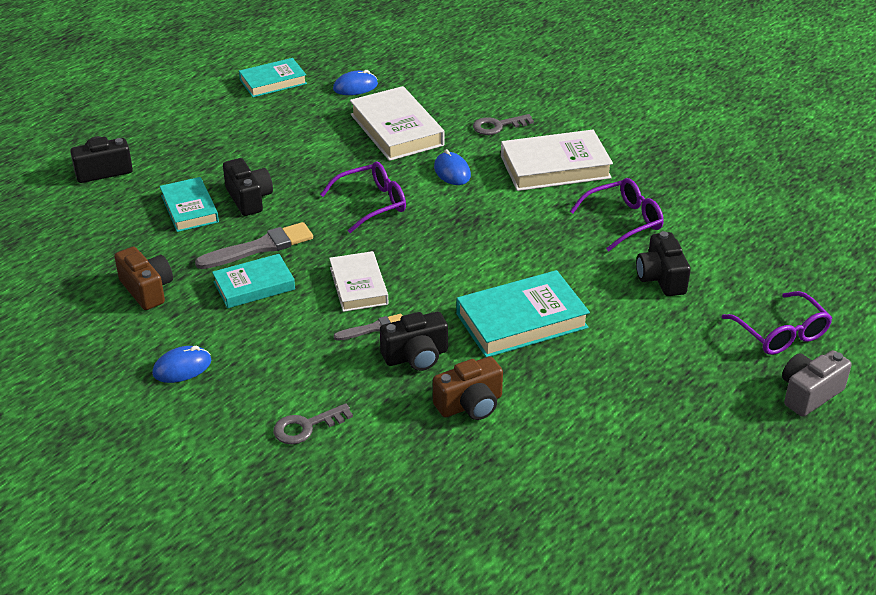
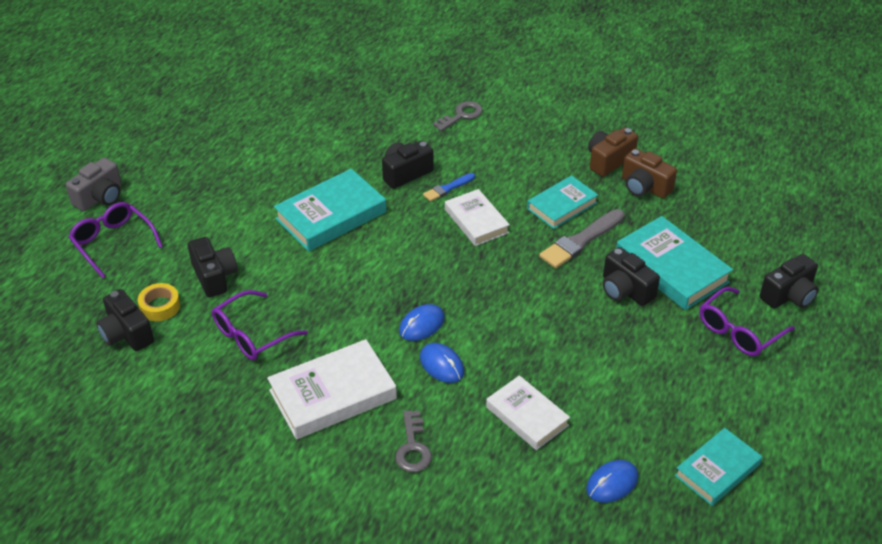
camera: 165 degrees right, 5 degrees up
(182, 367) = (571, 136): blue mouse -> blue mouse (422, 325)
(189, 209) = (671, 268): turquoise book -> turquoise book, size x1.54
(372, 203) = (505, 307): purple glasses -> purple glasses (738, 331)
(373, 328) = (447, 188): grey brush -> blue brush
(396, 130) = (527, 416): white book -> white book, size x0.65
(470, 404) = (354, 147): brown camera -> brown camera (608, 161)
(497, 126) = (413, 447): grey key -> grey key turned 120 degrees clockwise
(718, 260) = (160, 306): none -> yellow tape
(749, 241) = (126, 334): none -> black camera

